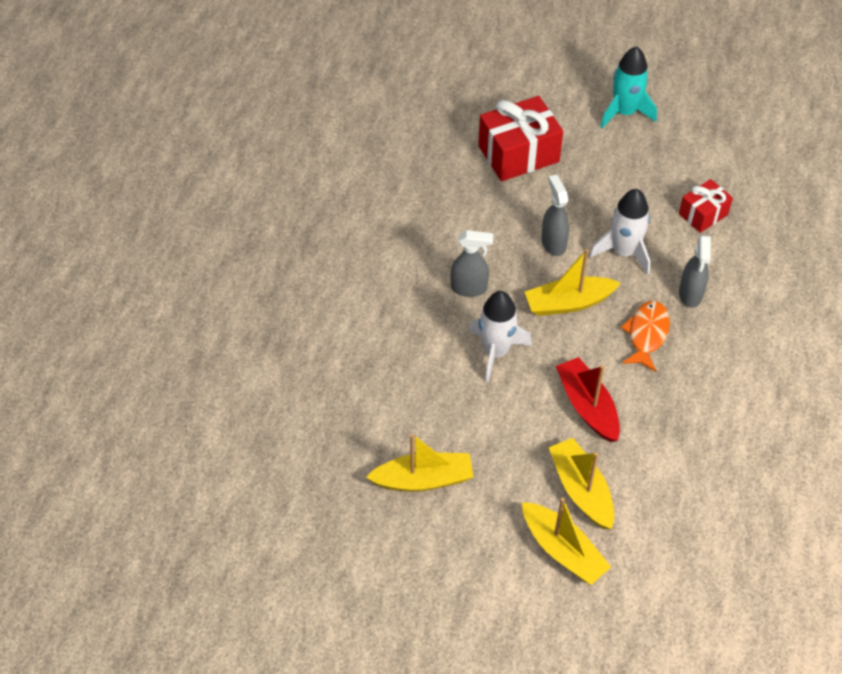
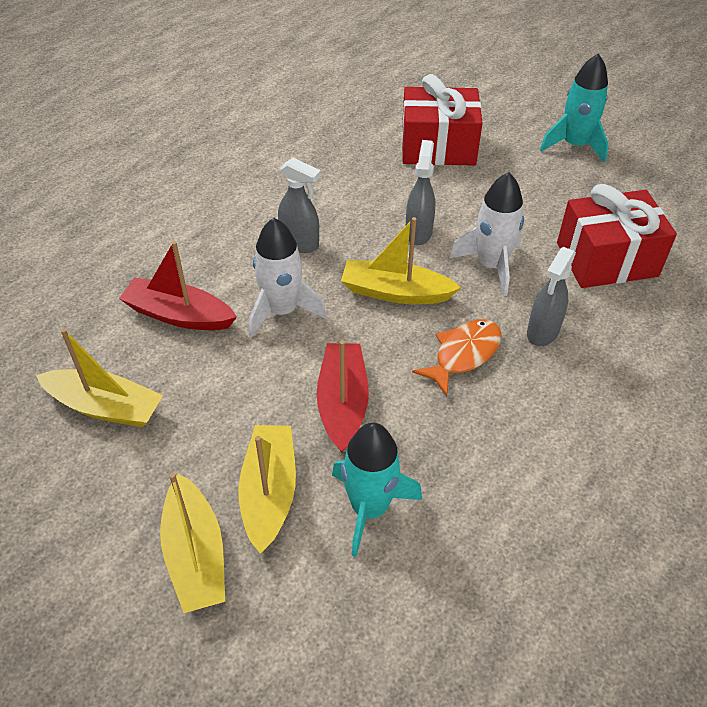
camera: 25 degrees right, 5 degrees down
(421, 387) = (179, 315): none -> red boat
(652, 471) = (369, 508): none -> turquoise rocket
(703, 214) = (606, 259): red gift -> red gift, size x1.74

